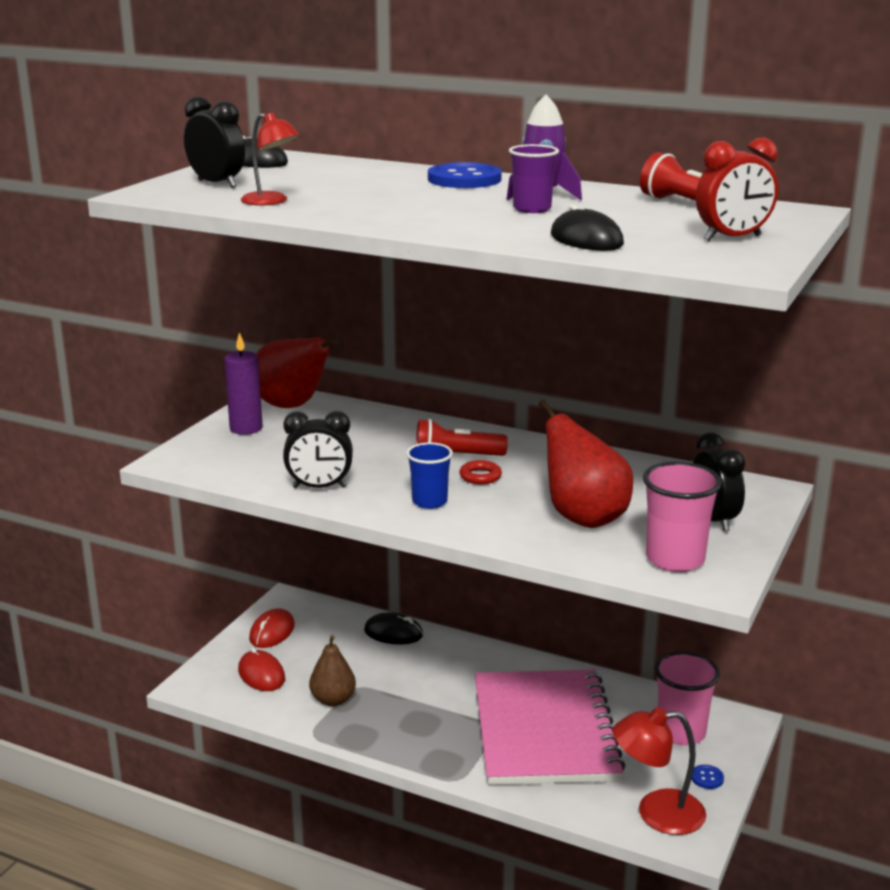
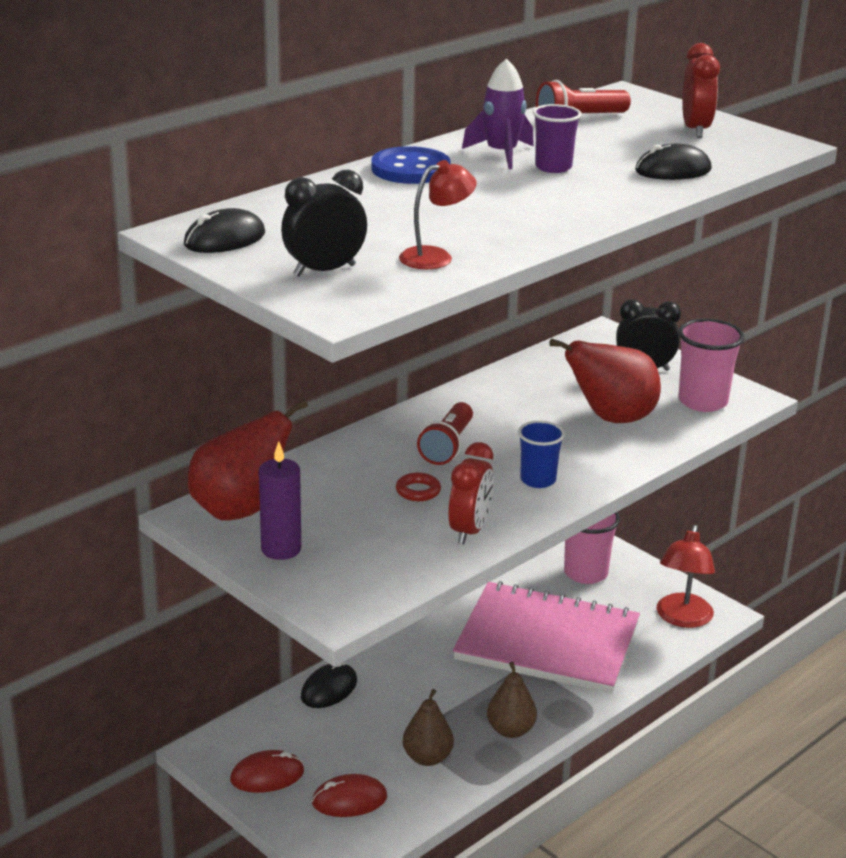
camera: 70 degrees left, 5 degrees up
(272, 632) = (267, 776): red mouse -> red mouse turned 60 degrees counterclockwise
(319, 487) = (469, 531): black clock -> red clock
(396, 736) = (510, 730): none -> brown pear
(480, 476) = (499, 444): red ring -> red ring (418, 491)
(707, 778) = (650, 581): blue button -> none

